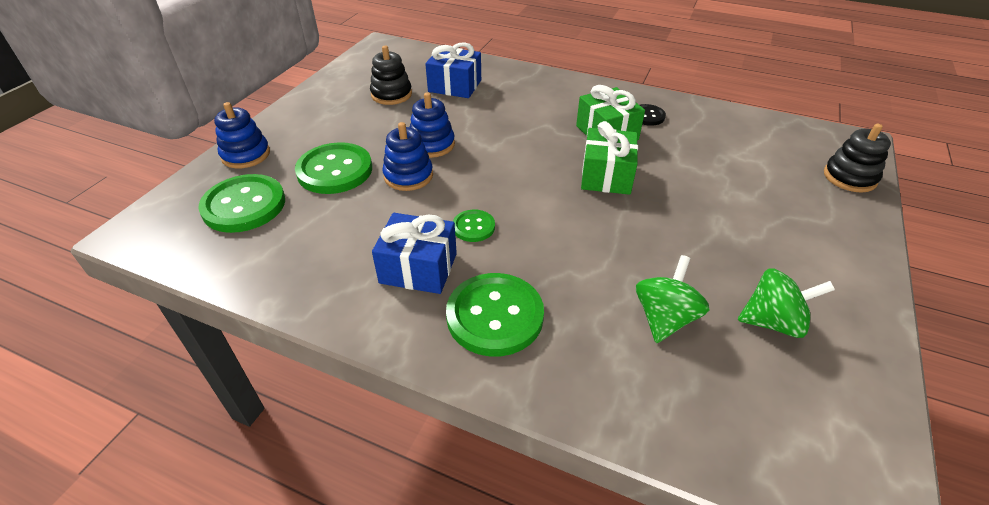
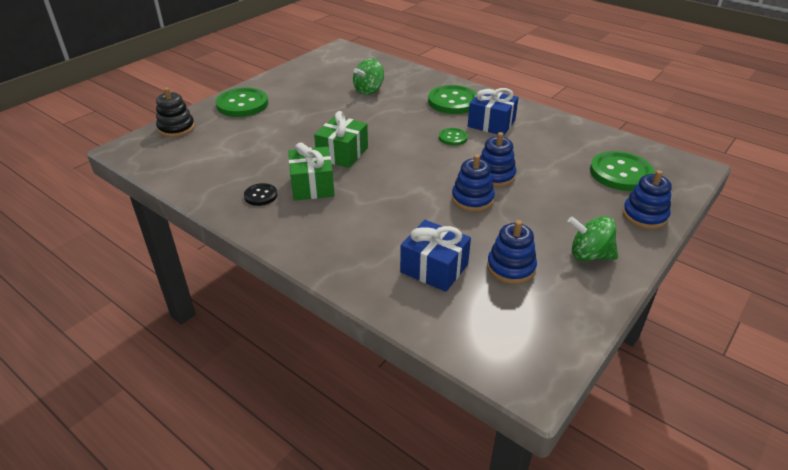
camera: 165 degrees left, 5 degrees down
(335, 170) = (557, 189): green button -> green button (242, 104)
(391, 94) = (511, 267): black stacking toy -> blue stacking toy
(772, 322) = (319, 83): green spinning top -> green spinning top (589, 255)

